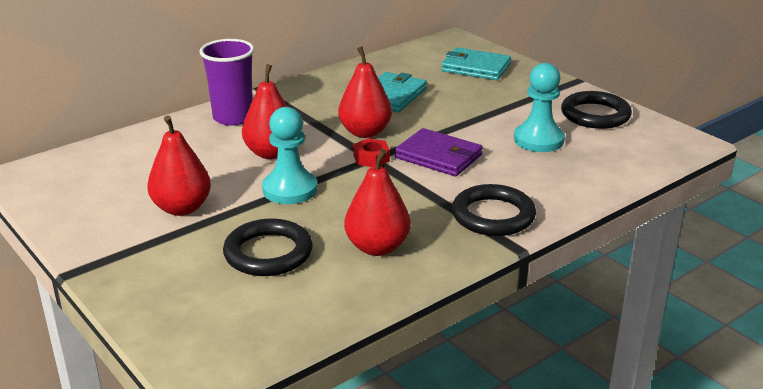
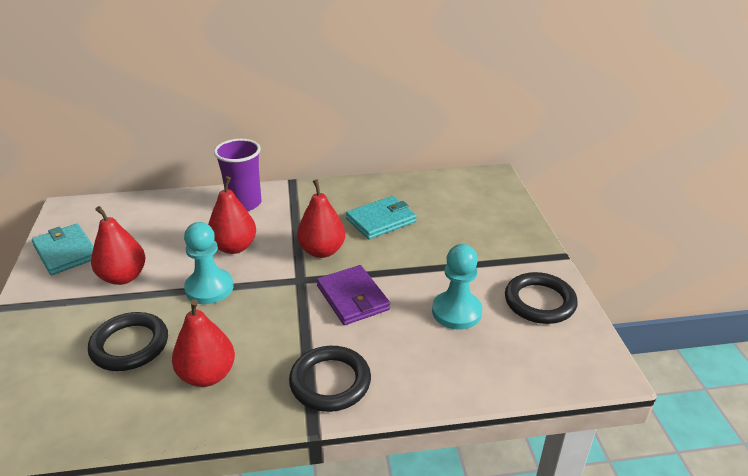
camera: 30 degrees right, 5 degrees up
(371, 158) = (299, 280): red nut -> none
(475, 68) = (481, 212): turquoise wallet -> turquoise wallet (66, 252)

